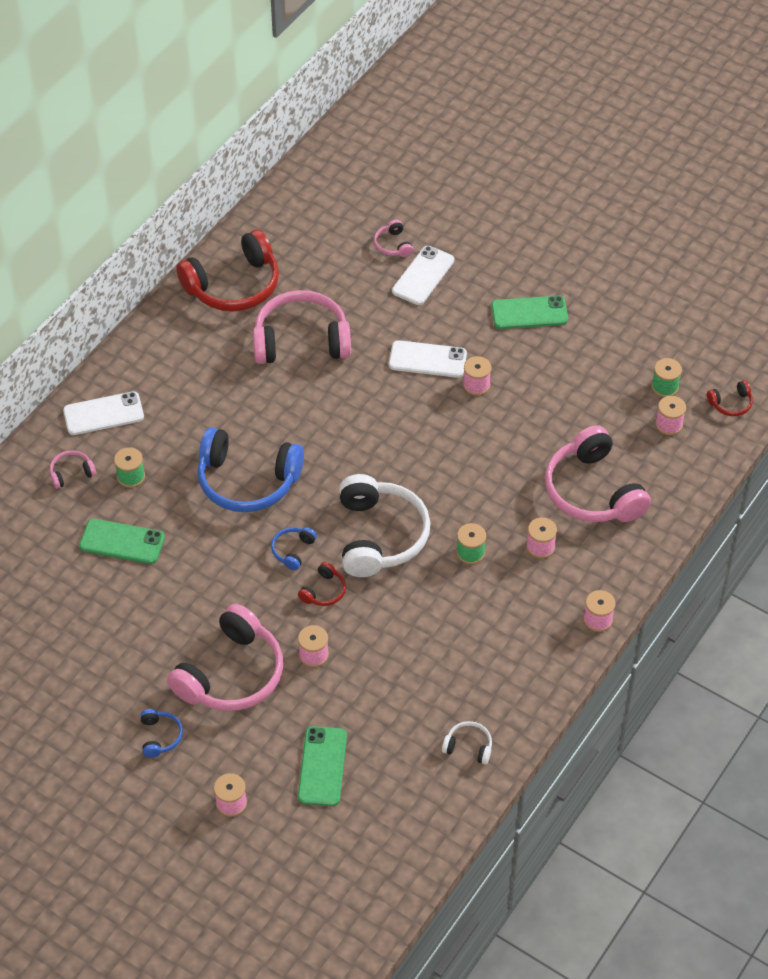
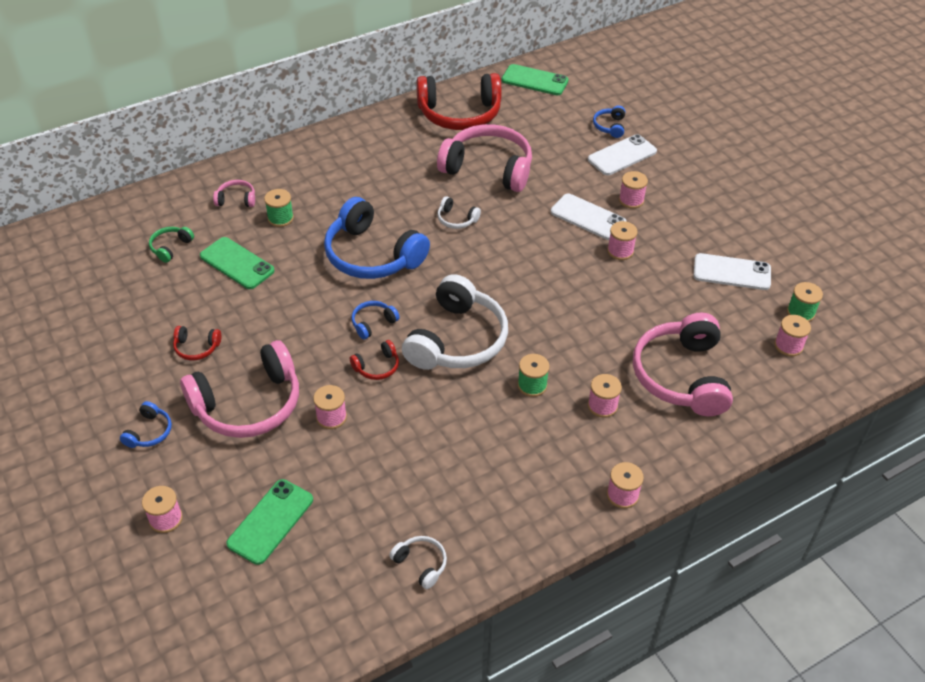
camera: 25 degrees right, 5 degrees down
(43, 551) = (170, 247): none -> green headphones
(103, 414) = (293, 167): white phone -> white phone (732, 272)
(304, 410) = (456, 219): none -> white headphones
(393, 245) = (609, 126): pink headphones -> blue headphones
(458, 324) = (631, 200): none -> pink spool
(529, 313) = (701, 212): green phone -> green phone (534, 80)
(731, 404) = (861, 350): red headphones -> red headphones (196, 348)

